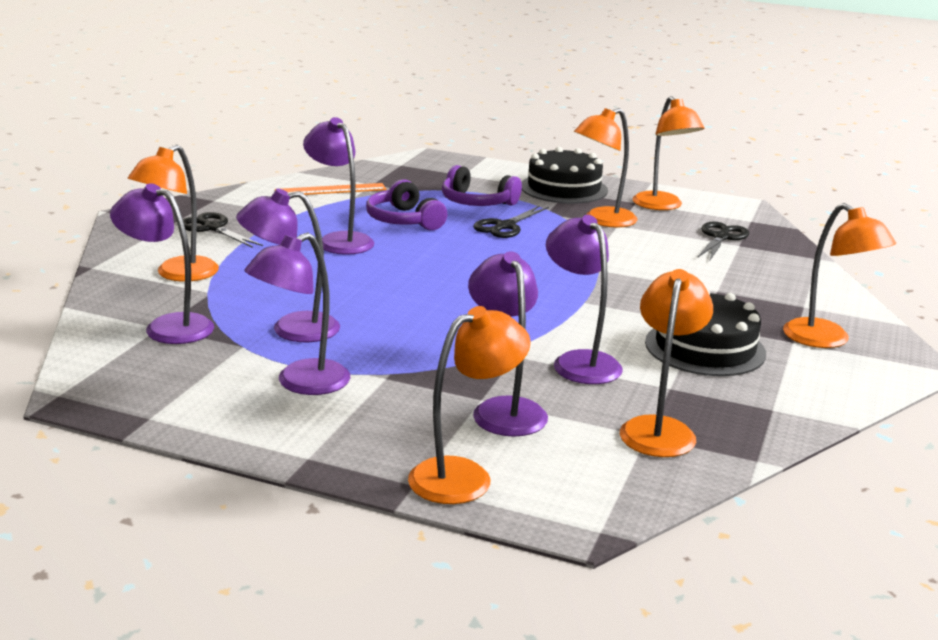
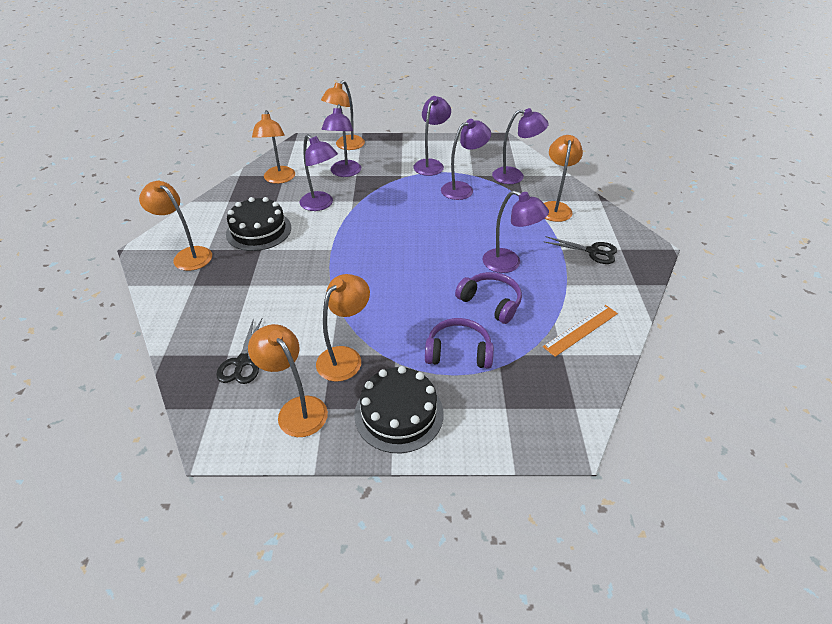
camera: 160 degrees right, 20 degrees up
(504, 409) = (344, 173): purple lamp -> purple lamp turned 45 degrees clockwise
(505, 226) = (416, 319): black scissors -> none

